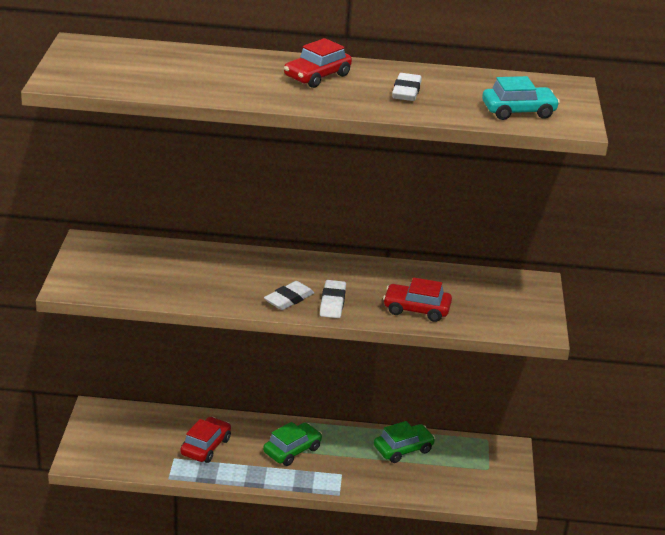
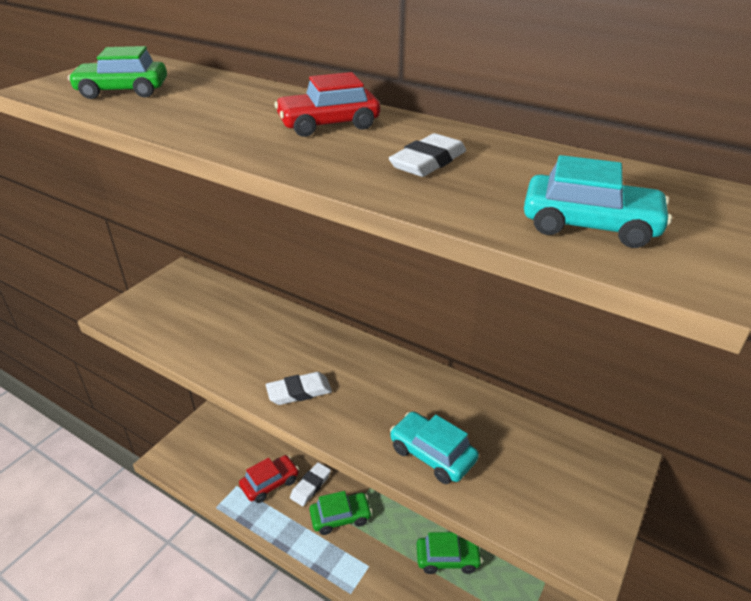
camera: 30 degrees right, 5 degrees up
(130, 73) = (123, 91): none -> green car
(332, 302) = (341, 412): white eraser -> white eraser (310, 486)
(416, 309) = (432, 454): red car -> turquoise car

